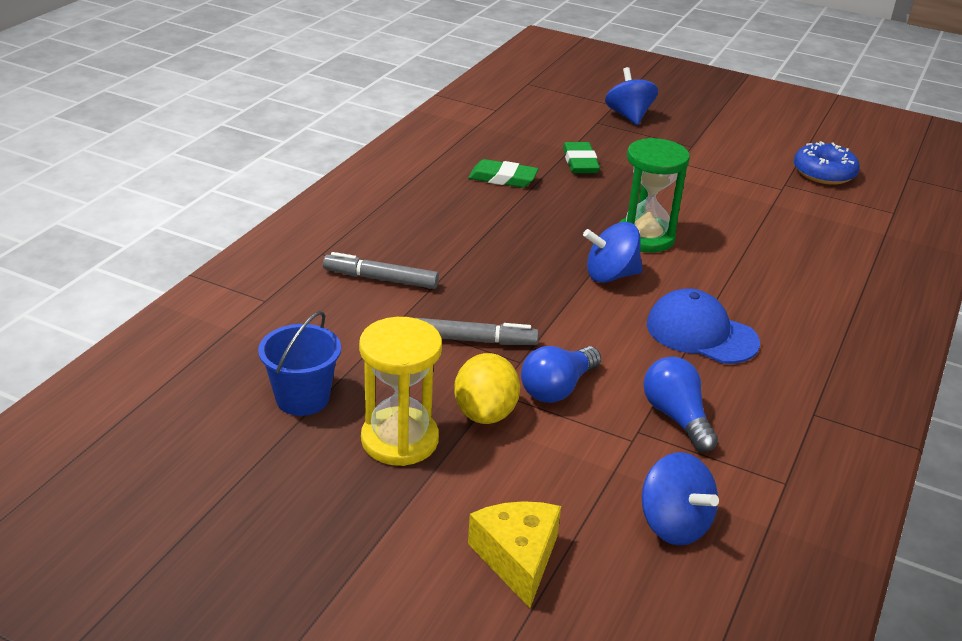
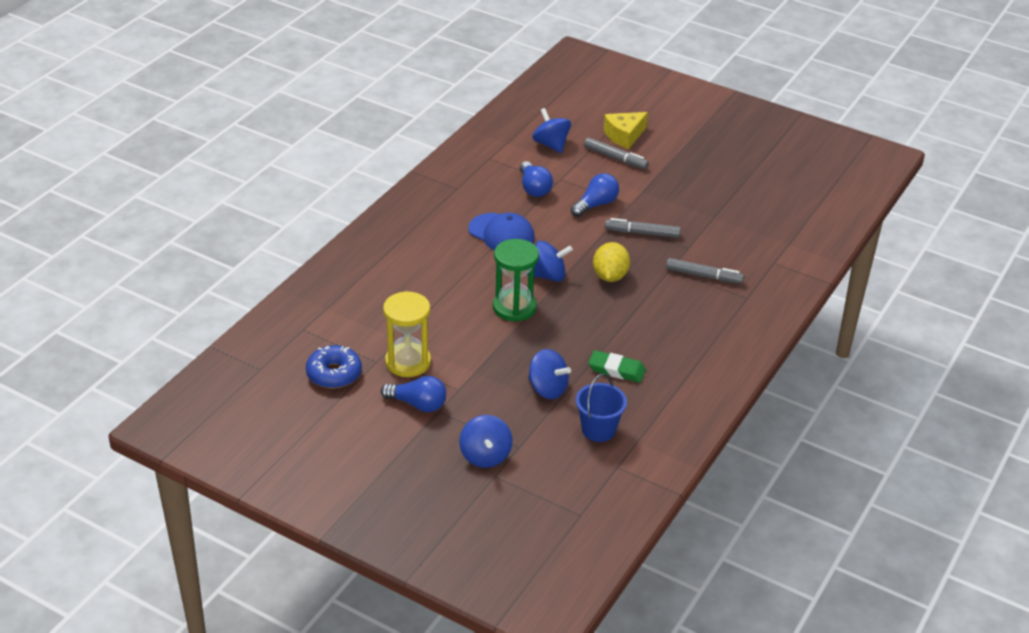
camera: 175 degrees left, 5 degrees up
(302, 398) = (735, 204): blue bucket -> blue bucket (598, 430)
(399, 440) = (680, 182): yellow hourglass -> yellow hourglass (408, 362)
(485, 413) = (636, 193): yellow lemon -> yellow lemon (610, 276)
(517, 558) = (624, 136): yellow cheese -> yellow cheese turned 60 degrees clockwise
(532, 494) = (615, 158): none -> grey marker
(580, 162) = (547, 389): green eraser -> blue spinning top
(716, 150) = (417, 404): none -> blue light bulb

